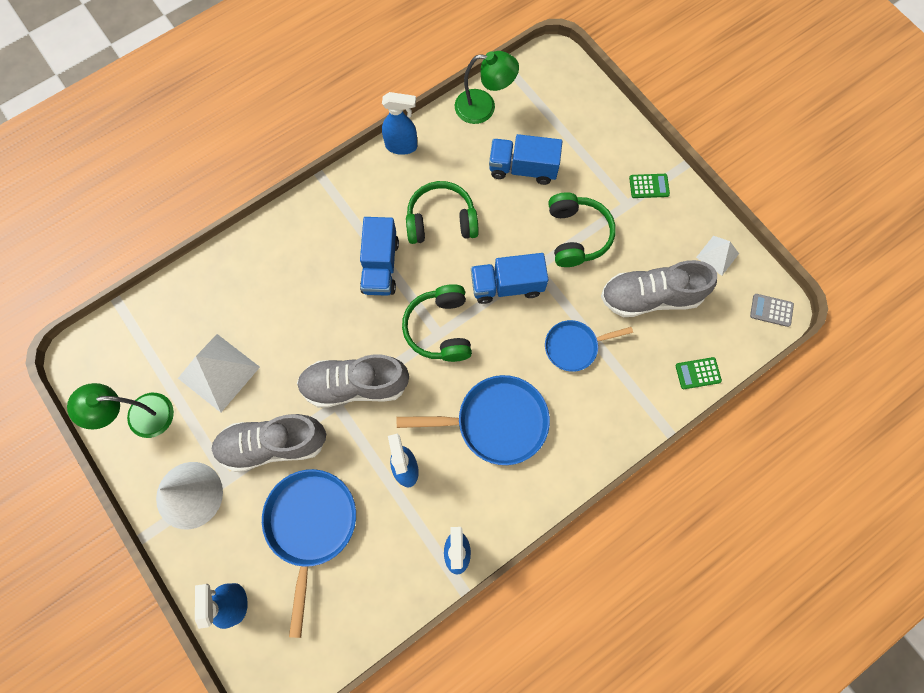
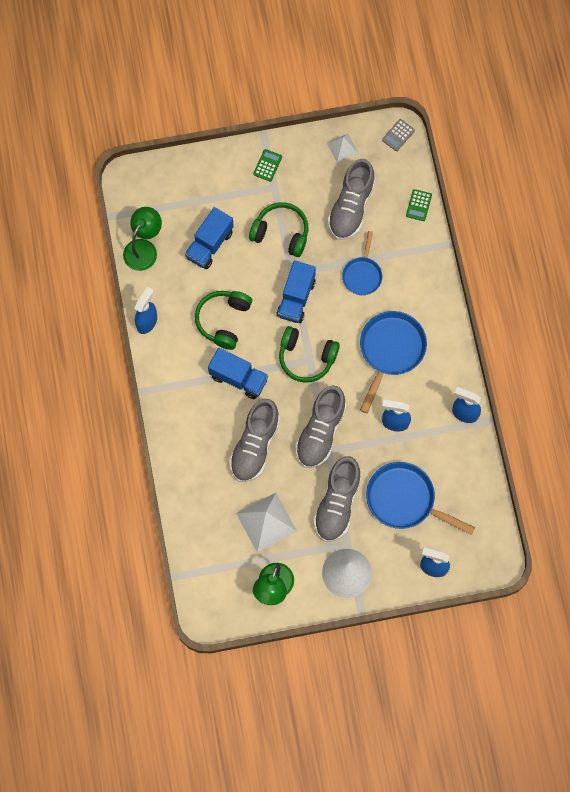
camera: 65 degrees left, 0 degrees up
(306, 319) = (255, 446): none -> grey shoe

